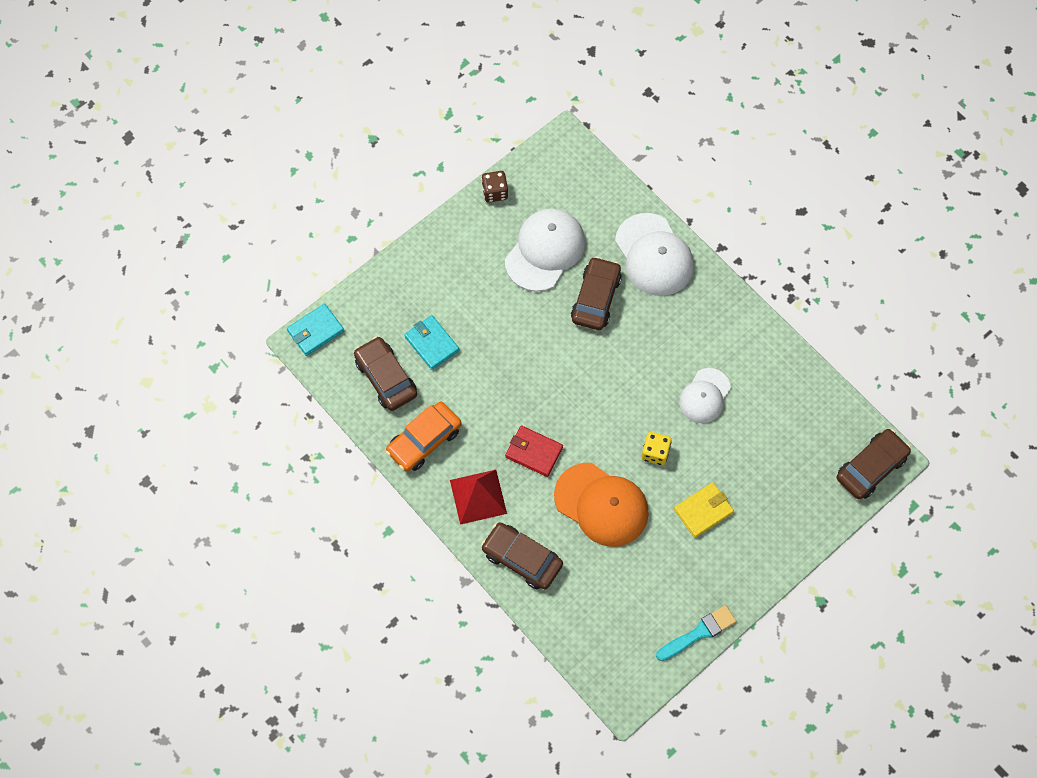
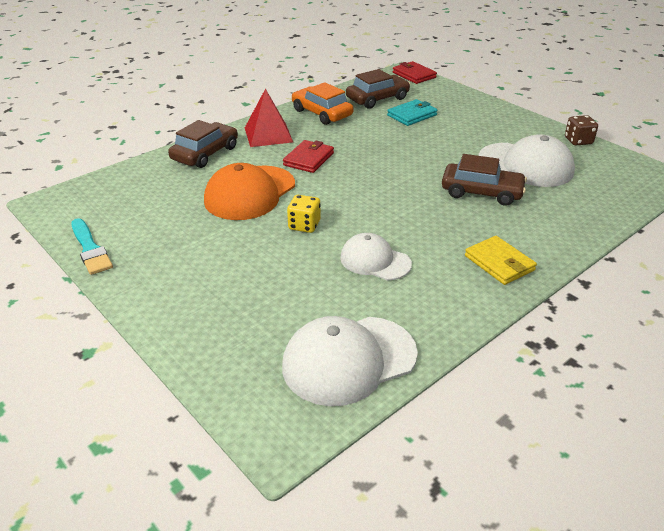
camera: 90 degrees right, 30 degrees down
(315, 331) = (414, 75): turquoise wallet -> red wallet
(654, 255) = (550, 229): white cap -> white cap (349, 360)
(703, 511) = (231, 256): yellow wallet -> yellow wallet (499, 263)
(871, 467) = (269, 415): brown car -> none

